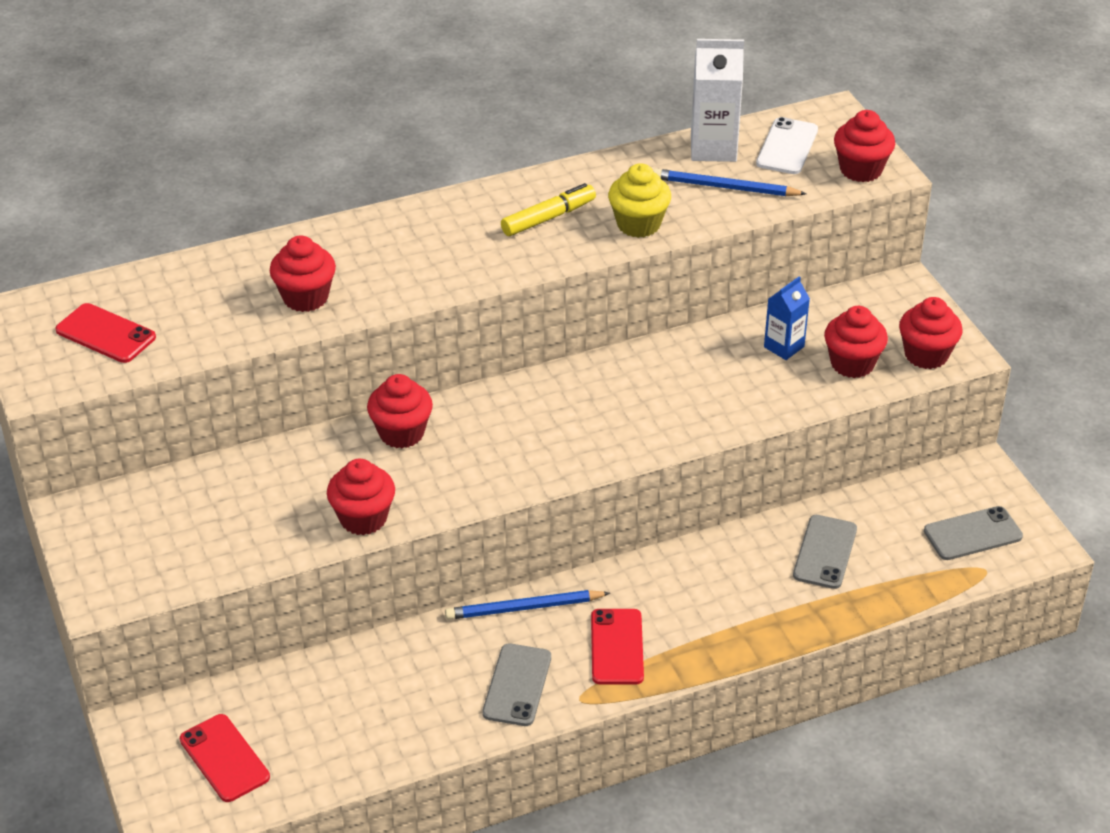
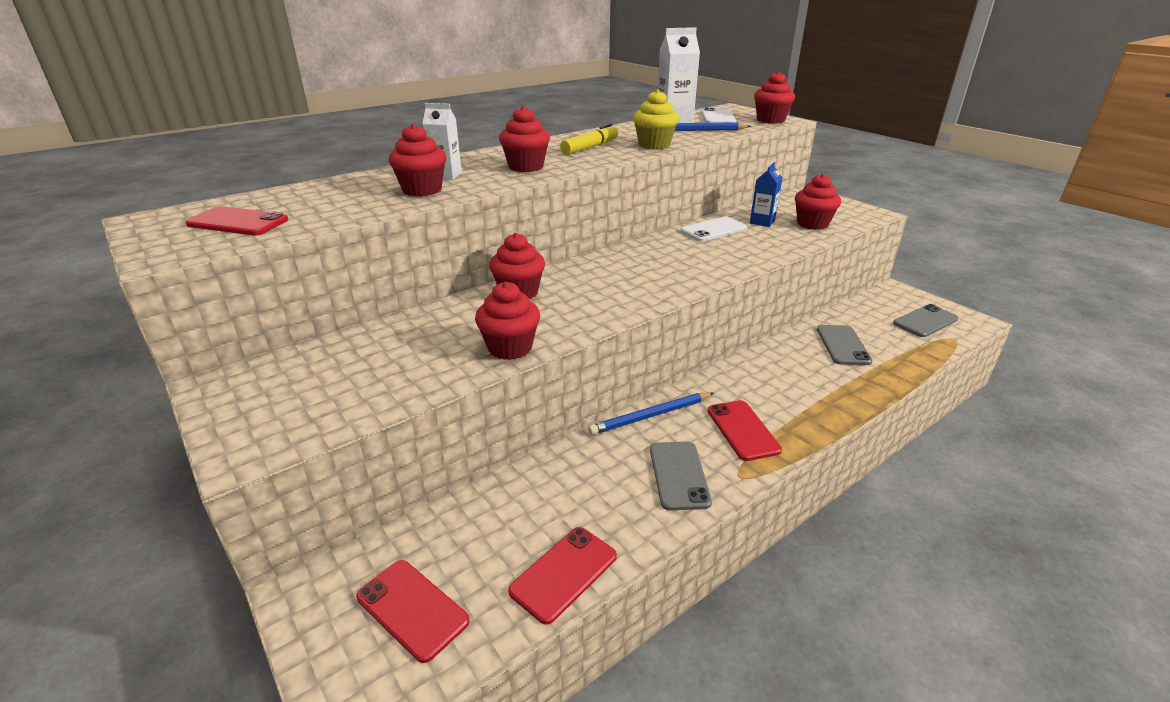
camera: 15 degrees left, 10 degrees down
(341, 266) = (446, 175): none -> white carton
(362, 757) = (563, 573): none -> red phone
(704, 353) = (714, 230): none -> white phone
(926, 355) = (852, 216): red cupcake -> red cupcake (526, 167)

